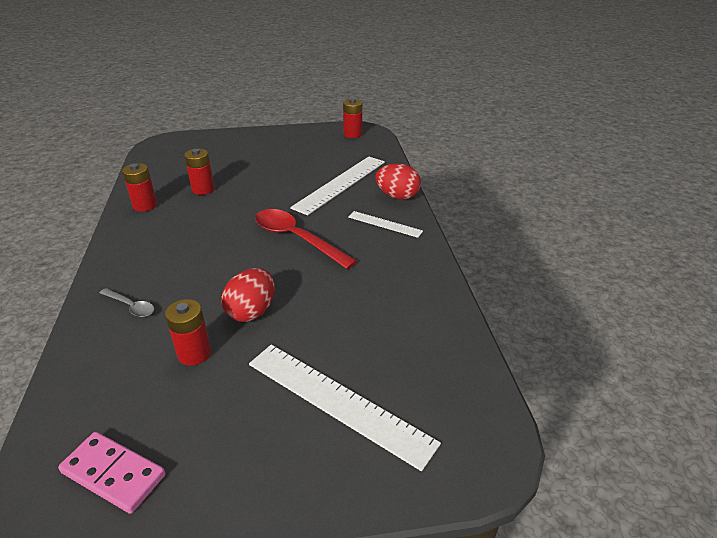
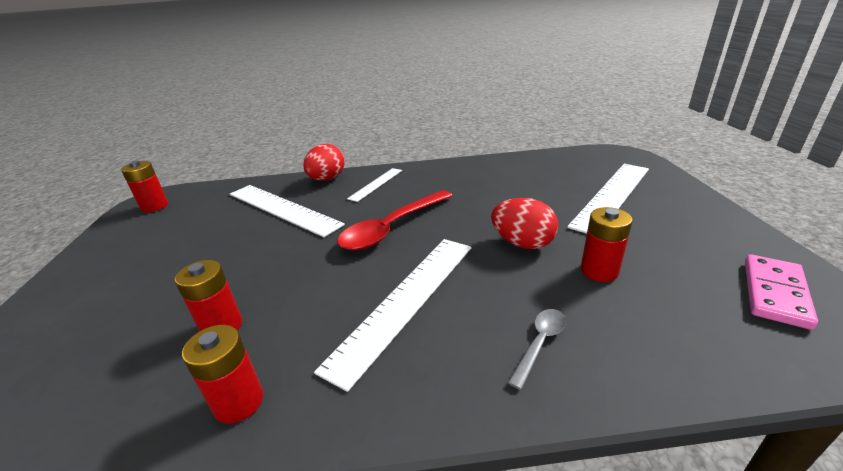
camera: 85 degrees left, 5 degrees down
(199, 250) = (405, 300): none -> white ruler

